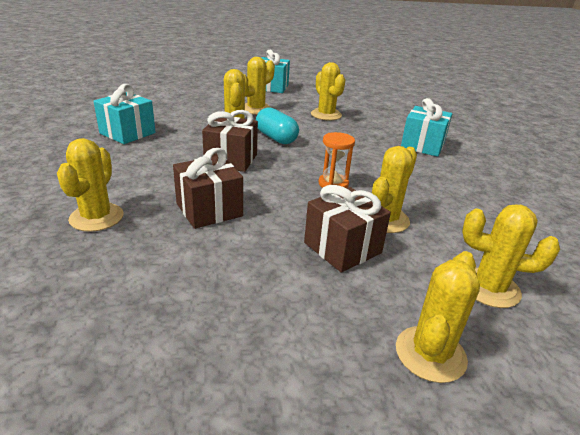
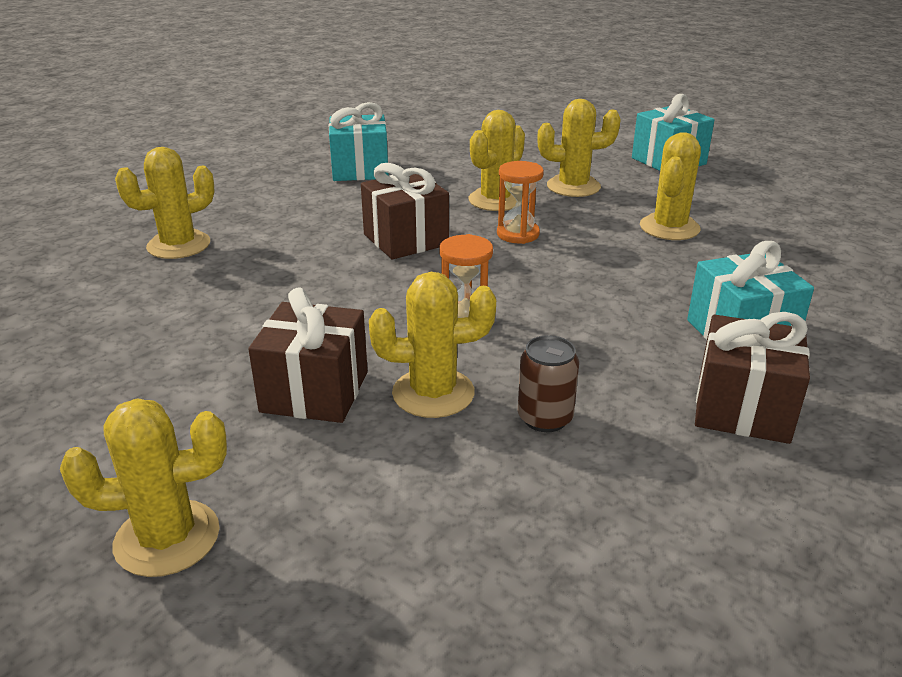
camera: 50 degrees right, 0 degrees up
(209, 210) = (275, 283): brown gift -> brown gift (742, 408)
(276, 138) = (518, 234): turquoise capsule -> orange hourglass
(435, 206) = (545, 418): none -> brown can
(489, 288) = (376, 543): yellow cactus -> none

